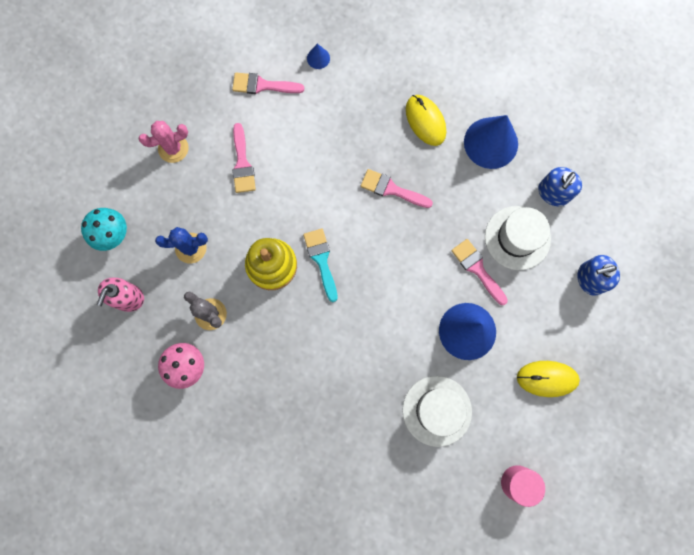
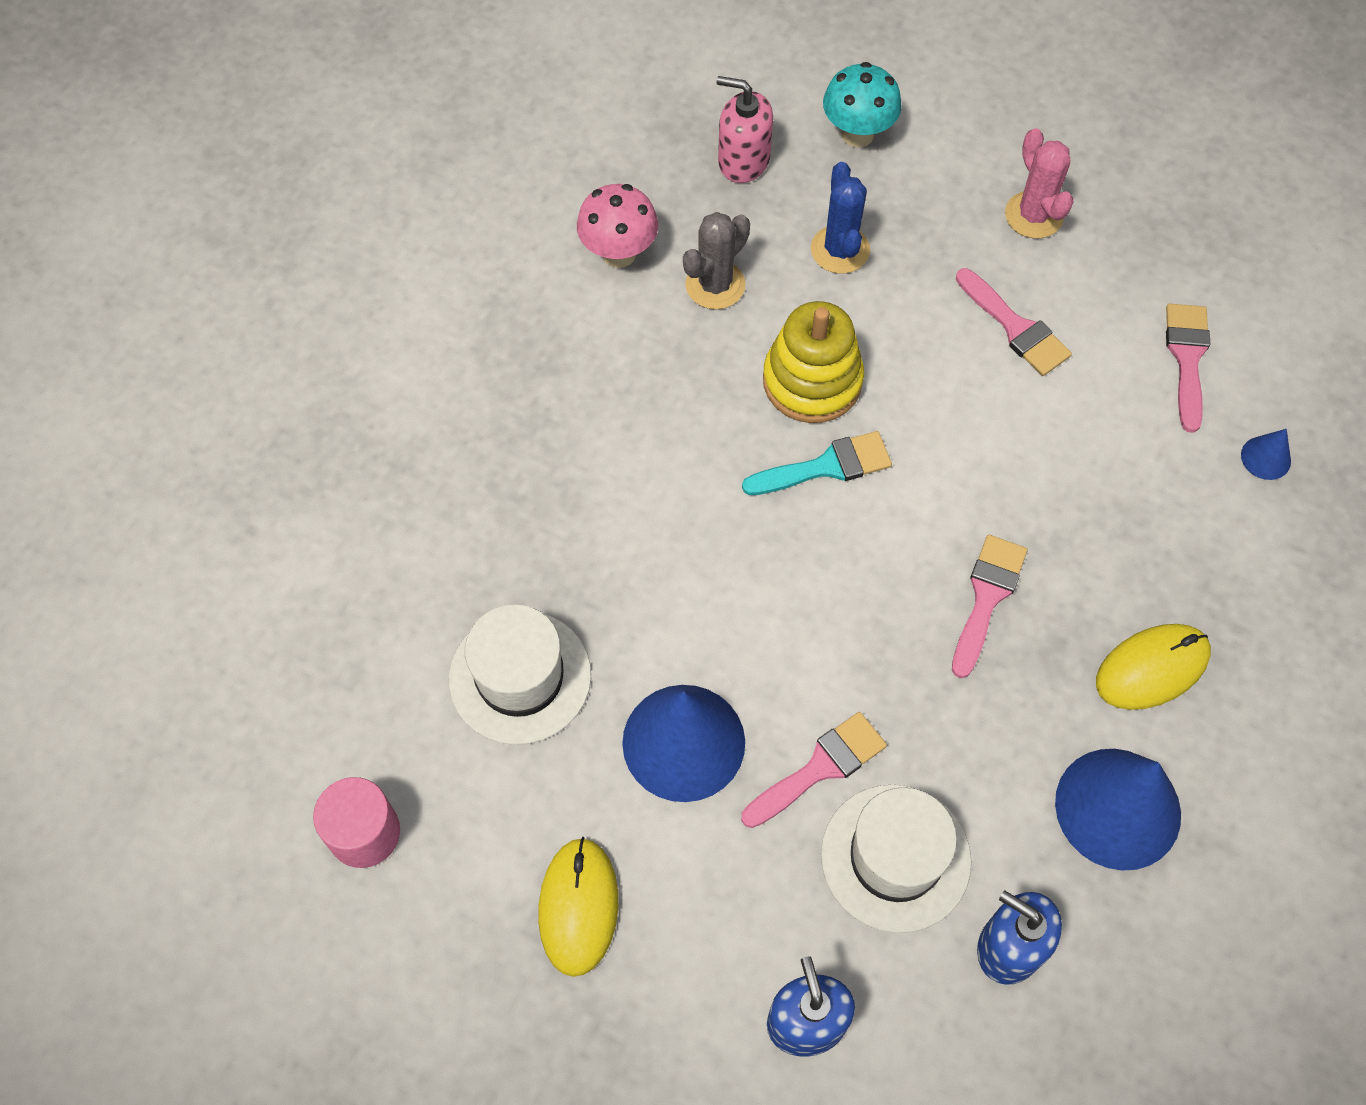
camera: 90 degrees right, 15 degrees down
(242, 163) = (1015, 327): pink brush -> pink brush turned 120 degrees counterclockwise

